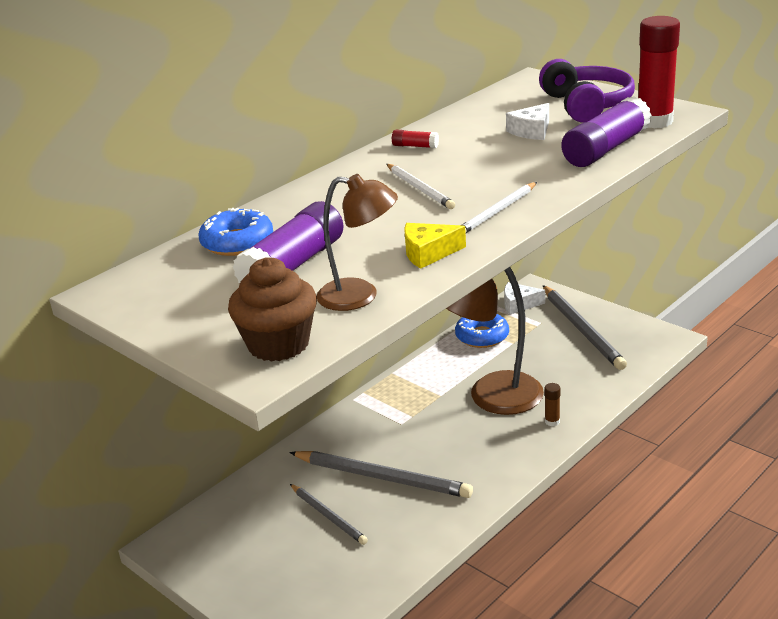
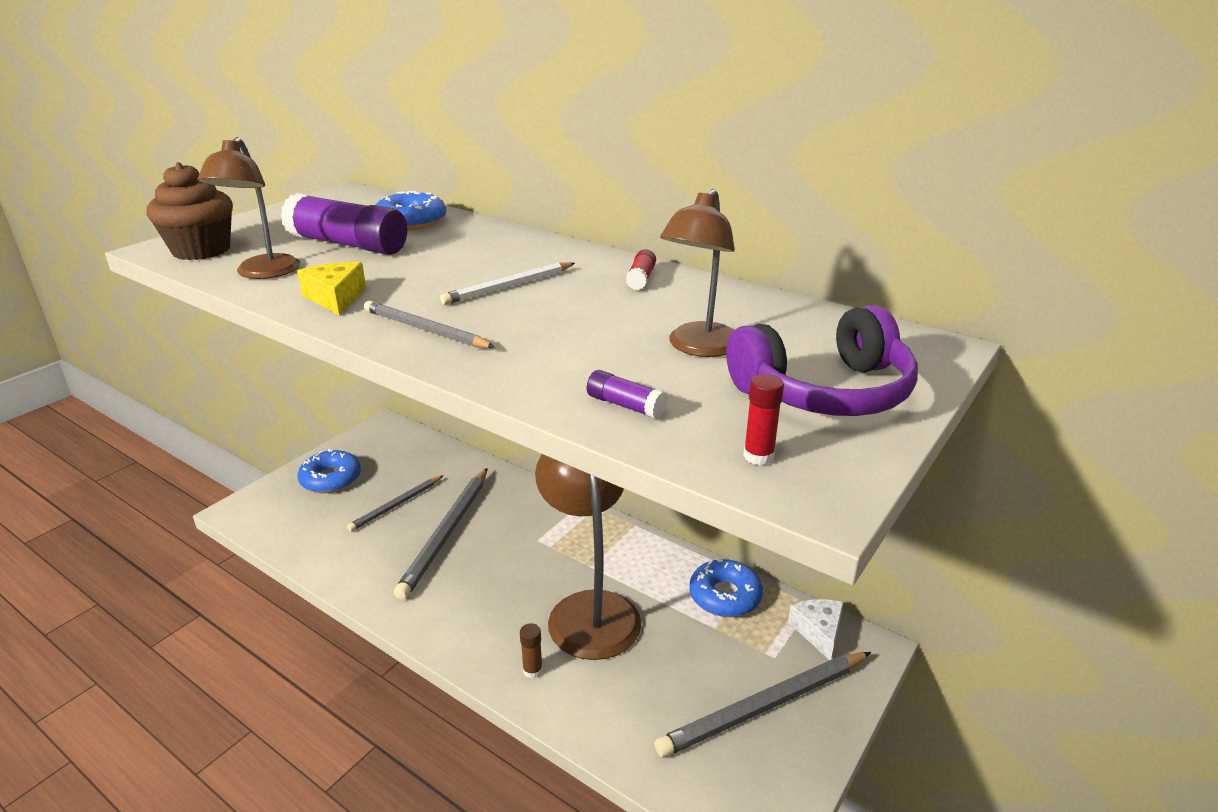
camera: 80 degrees right, 0 degrees up
(264, 574) = (331, 479): none -> blue donut
(497, 211) = (425, 330): white pencil -> grey pencil
(531, 131) = (699, 348): white cheese -> brown lamp
(606, 149) = (625, 405): purple glue stick -> purple glue stick, size x0.44
(654, 121) = (758, 456): red glue stick -> red glue stick, size x0.44

